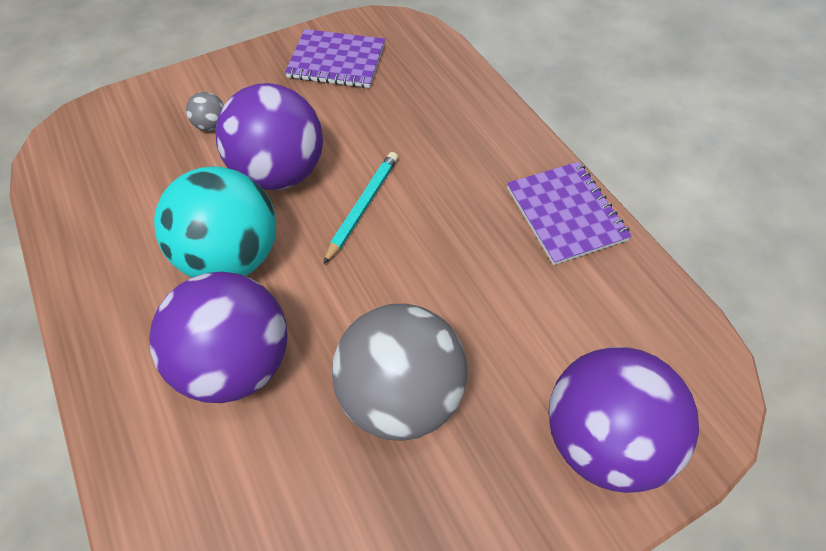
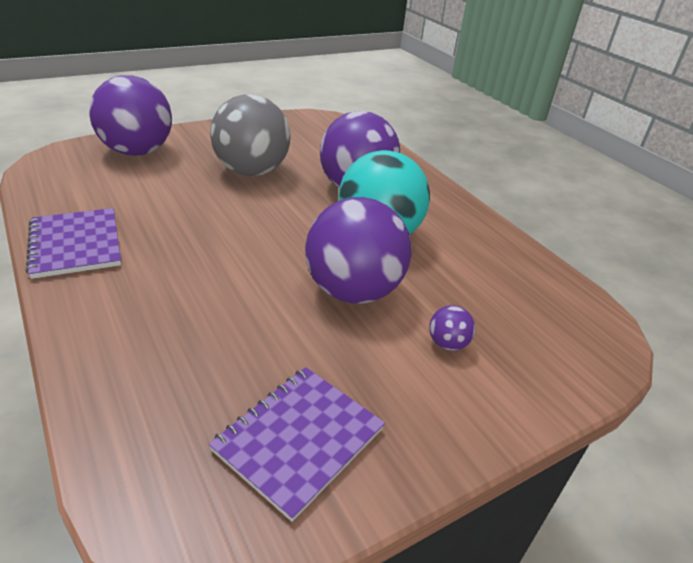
camera: 175 degrees right, 20 degrees down
(211, 125) = (447, 343): grey ball -> purple ball
(336, 61) = (299, 439): purple notebook -> purple notebook turned 60 degrees counterclockwise
(363, 206) = (269, 260): turquoise pencil -> none

